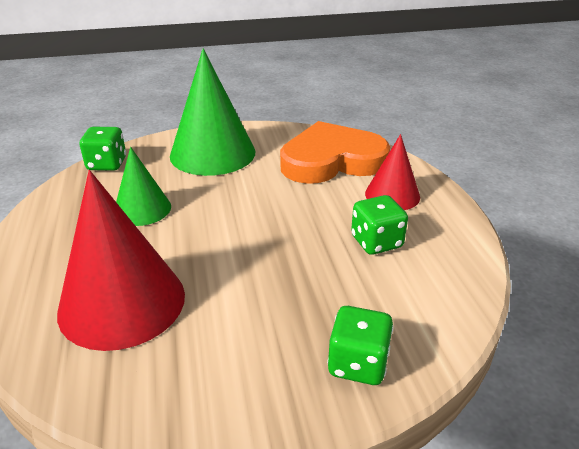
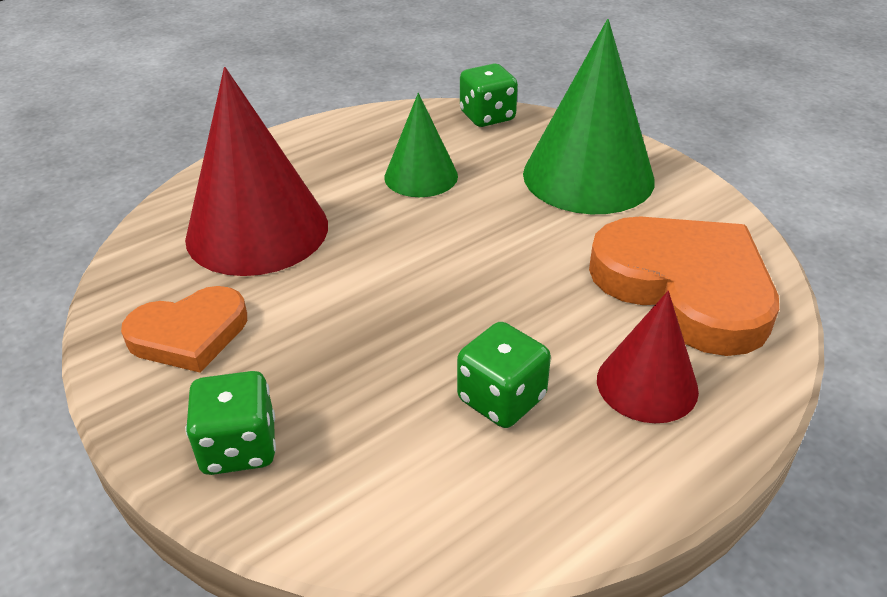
camera: 65 degrees right, 5 degrees up
(219, 369) = (189, 334): none -> orange heart

